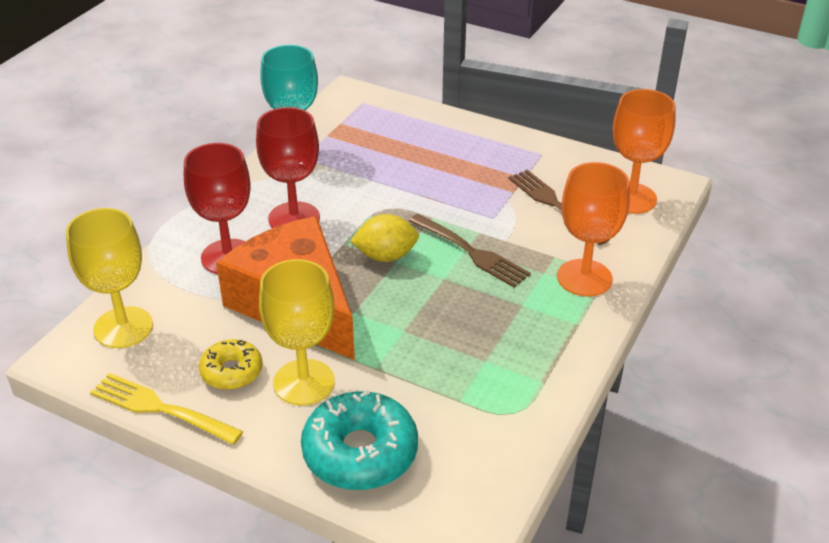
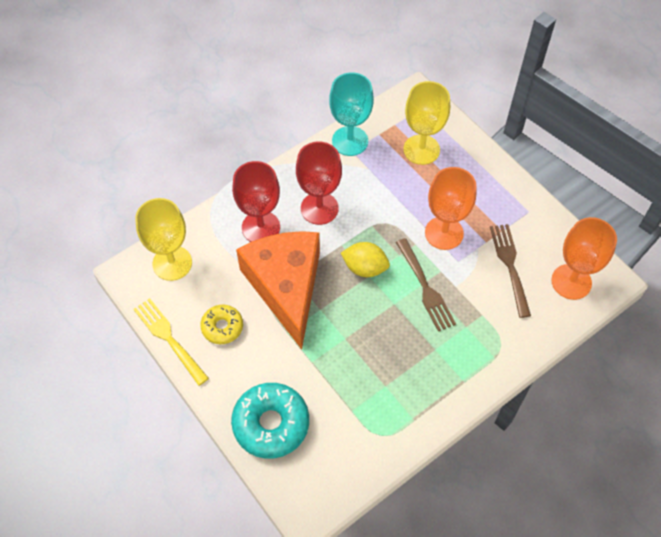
camera: 25 degrees right, 20 degrees up
(304, 382) = (262, 354): yellow goblet -> yellow goblet (421, 149)
(584, 278) = (492, 343): orange goblet -> orange goblet (444, 233)

